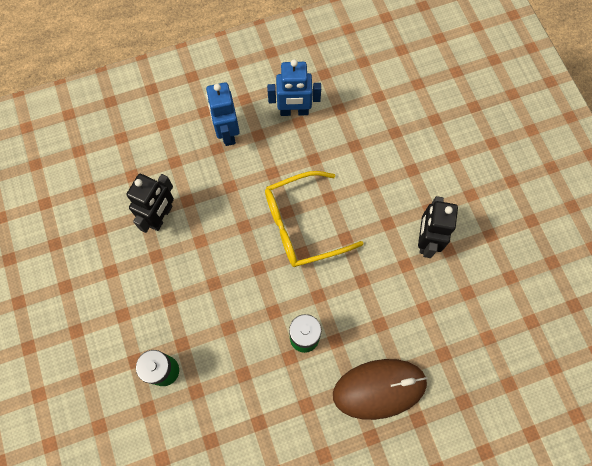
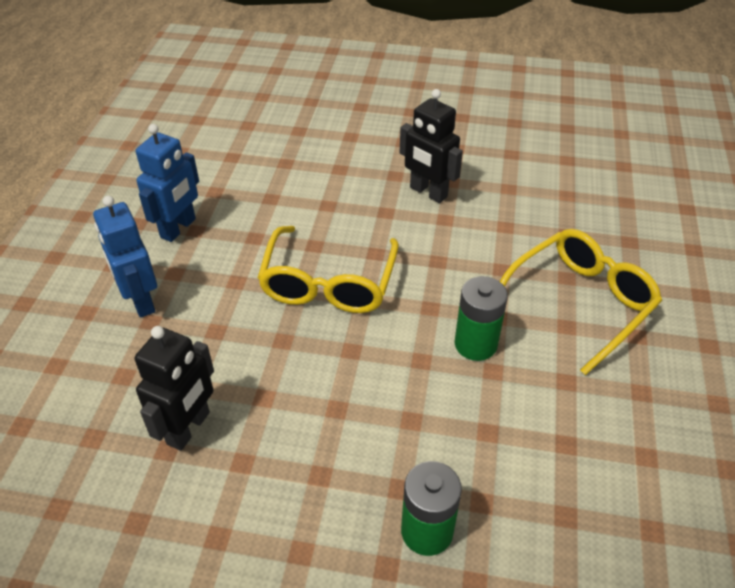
camera: 60 degrees left, 25 degrees down
(161, 216) = (189, 428): black robot -> black robot turned 60 degrees clockwise
(227, 132) = (140, 301): blue robot -> blue robot turned 45 degrees clockwise
(379, 388) = (580, 303): brown mouse -> yellow glasses

